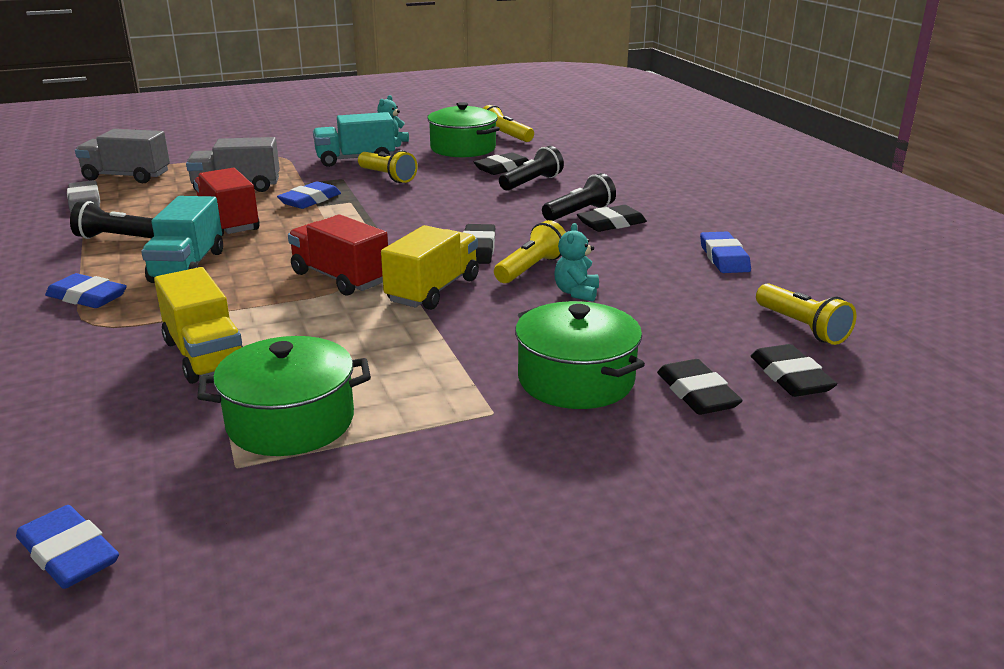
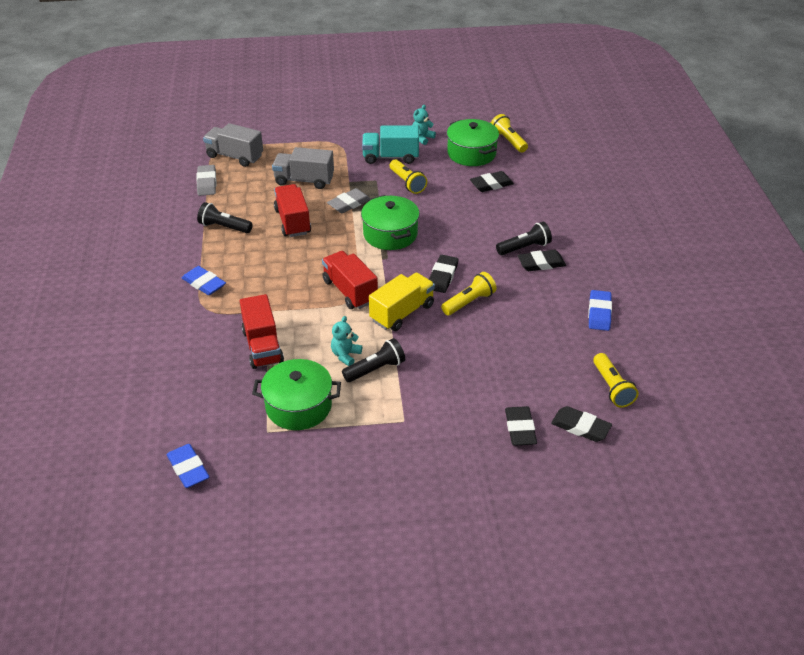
camera: 15 degrees right, 15 degrees up
(188, 266) = (263, 264): turquoise truck -> none
(205, 355) = (262, 346): yellow truck -> red truck
(310, 200) = (349, 204): blue eraser -> grey eraser
(532, 183) = (505, 206): black flashlight -> black flashlight (375, 369)
(576, 293) = (488, 331): turquoise teddy bear -> turquoise teddy bear (345, 355)
(576, 380) = (457, 405): green pot -> green pot (390, 234)
(790, 377) = (580, 427): black eraser -> black eraser turned 60 degrees counterclockwise

